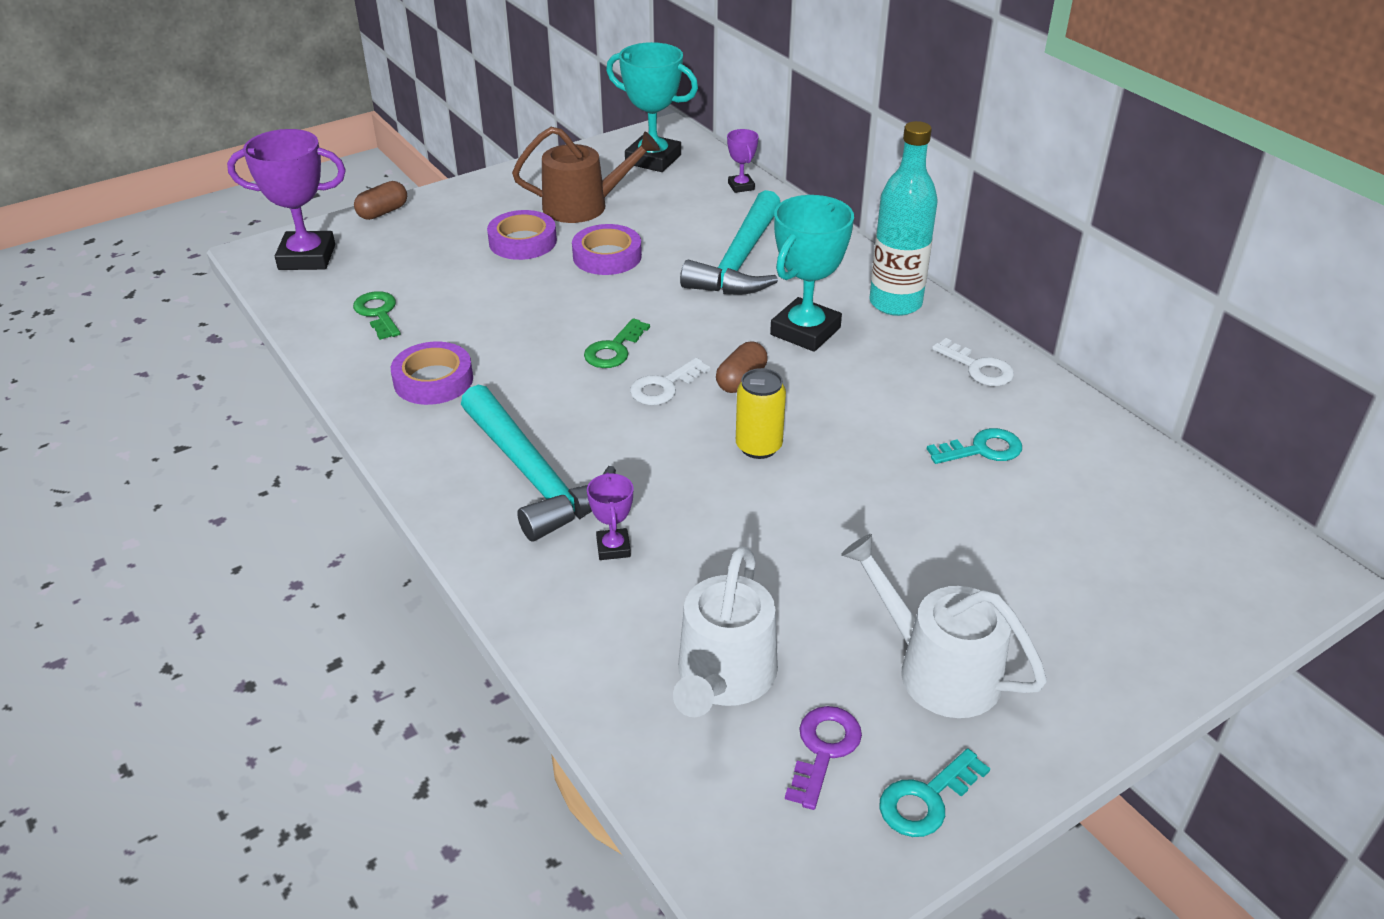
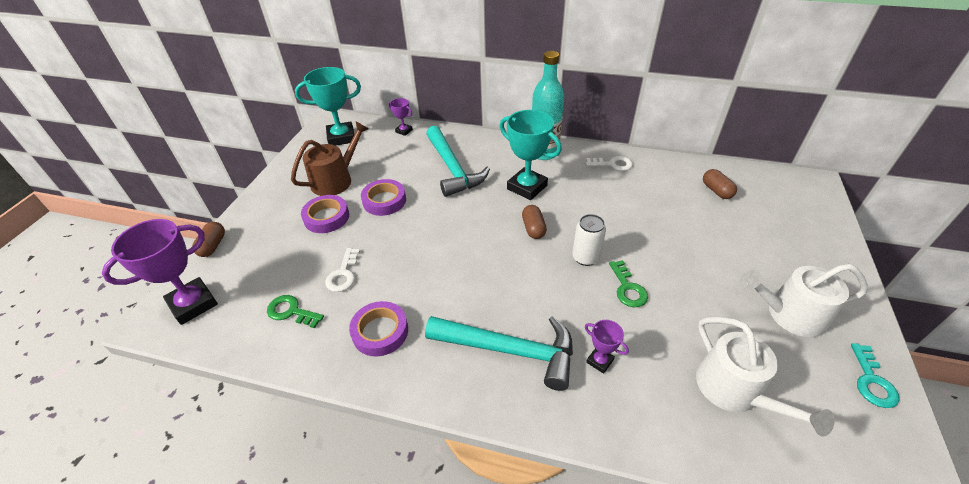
camera: 40 degrees left, 5 degrees up
(614, 349) = (454, 249): green key -> green key (627, 288)
(664, 386) = (504, 254): white key -> white key (343, 274)
(758, 447) = (585, 257): yellow can -> white can
(805, 331) = (527, 187): turquoise trophy -> turquoise trophy turned 45 degrees counterclockwise
(823, 750) = (814, 392): purple key -> none
(982, 449) = (663, 200): turquoise key -> none
(1093, 485) = (716, 191): none -> brown capsule

